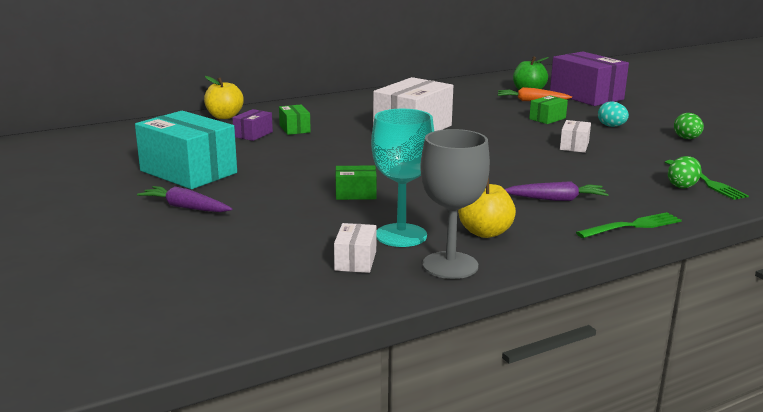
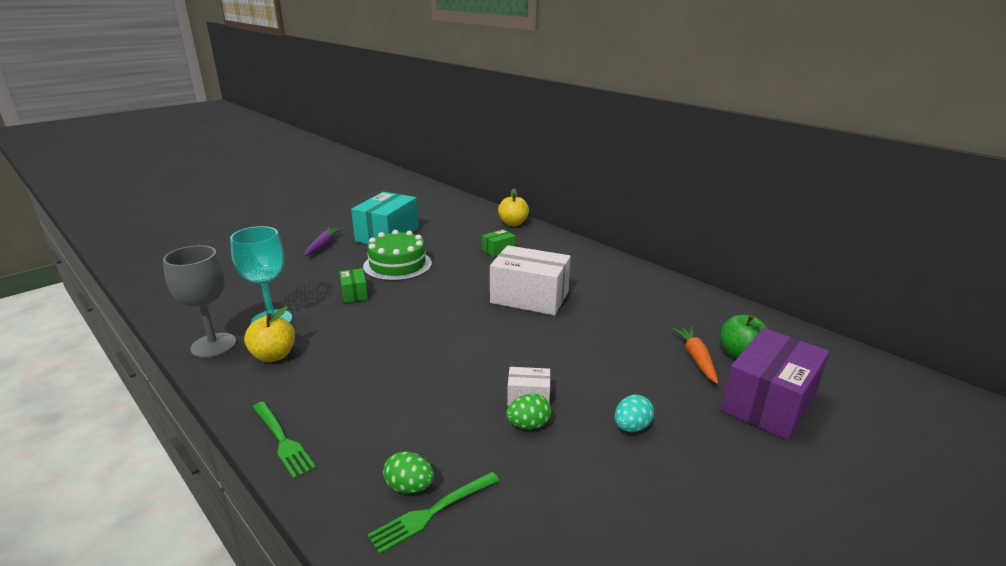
camera: 75 degrees right, 5 degrees up
(253, 134) = (476, 239): purple box -> none
(292, 171) = (397, 265): none -> green cake
(355, 261) = (230, 309): white box -> none
(547, 118) = (627, 373): green box -> none
(556, 199) = (352, 389): purple carrot -> none
(686, 138) = (620, 505): green egg -> green egg (528, 425)

